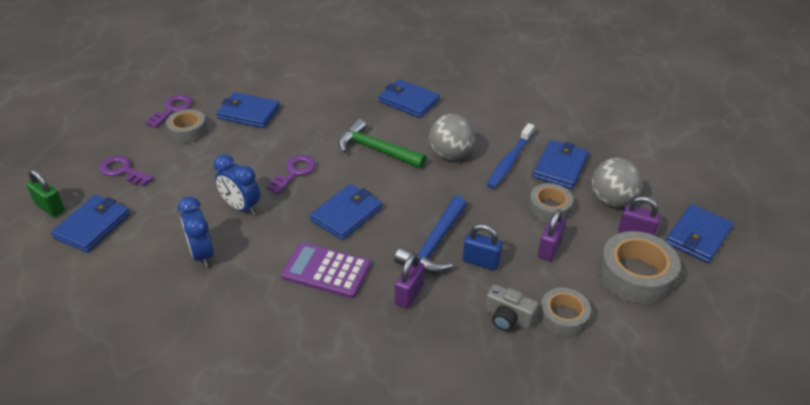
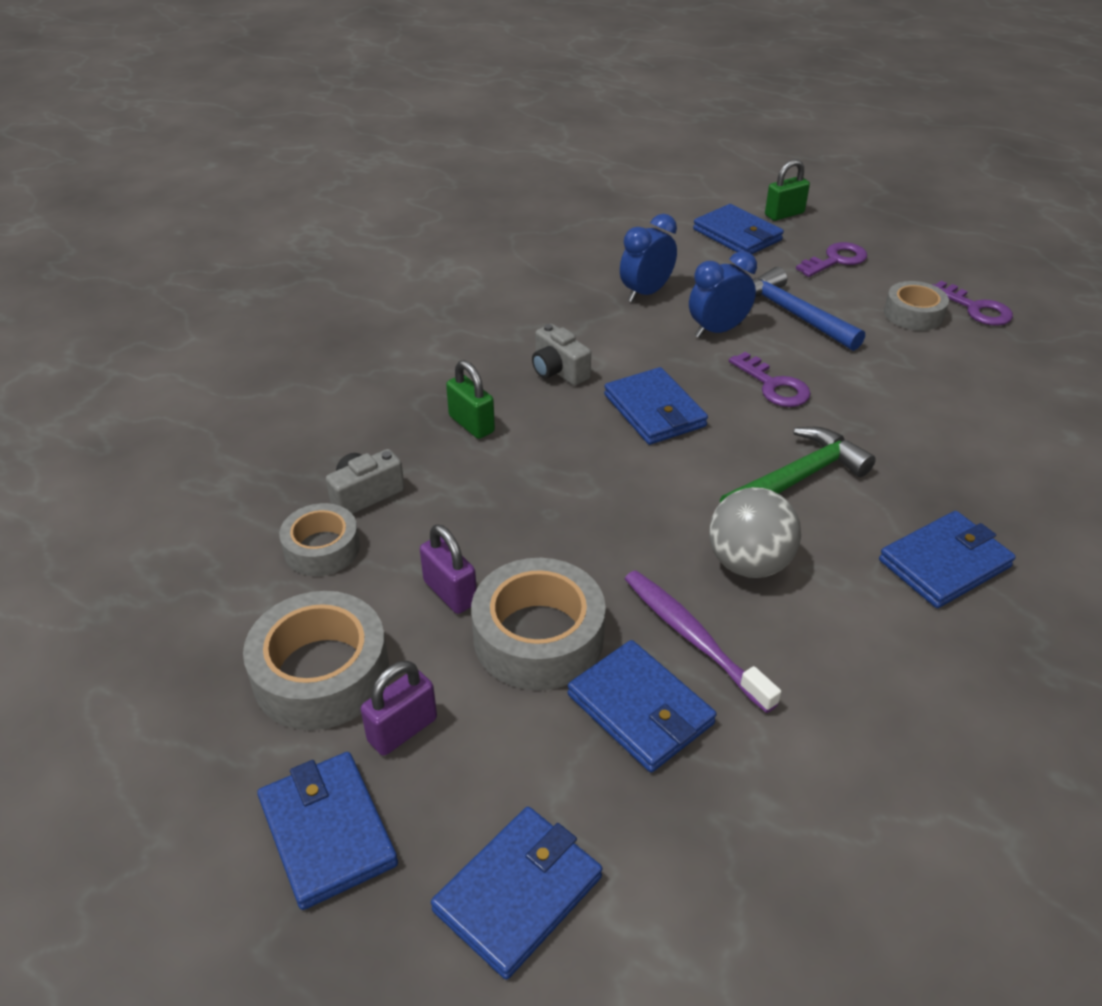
camera: 115 degrees right, 0 degrees up
(202, 254) = (646, 293): blue clock -> blue clock turned 45 degrees counterclockwise
(248, 113) = (949, 372): blue wallet -> blue wallet (518, 893)
(326, 271) = (558, 371): purple calculator -> grey camera
(409, 294) = (471, 424): purple padlock -> green padlock
(434, 244) = (542, 473): blue hammer -> blue hammer (792, 314)
(481, 261) = (478, 507): blue padlock -> none
(509, 161) = (693, 638): blue toothbrush -> purple toothbrush
(549, 208) = (538, 637): grey tape -> grey tape, size x1.60
(612, 200) = (505, 744): grey ball -> none

